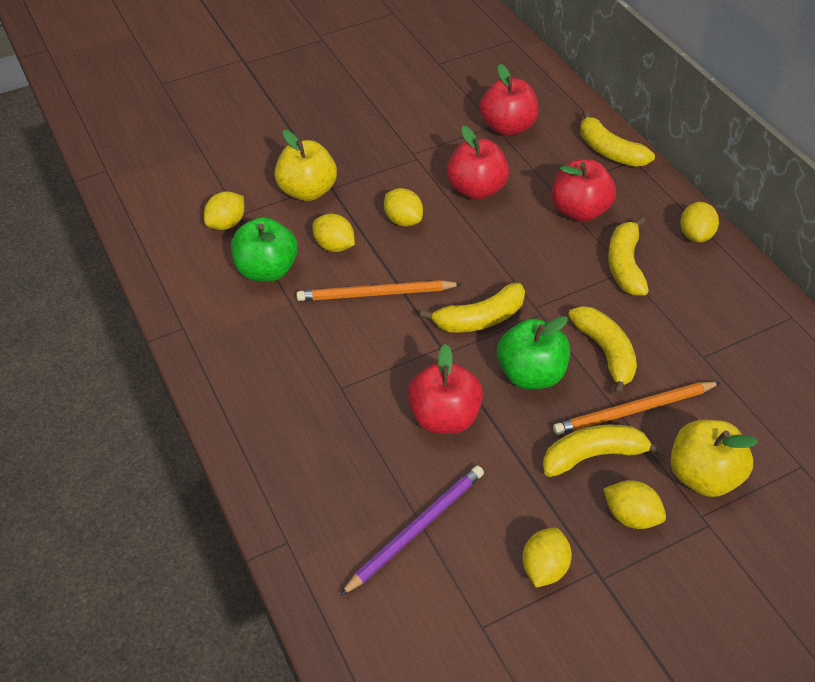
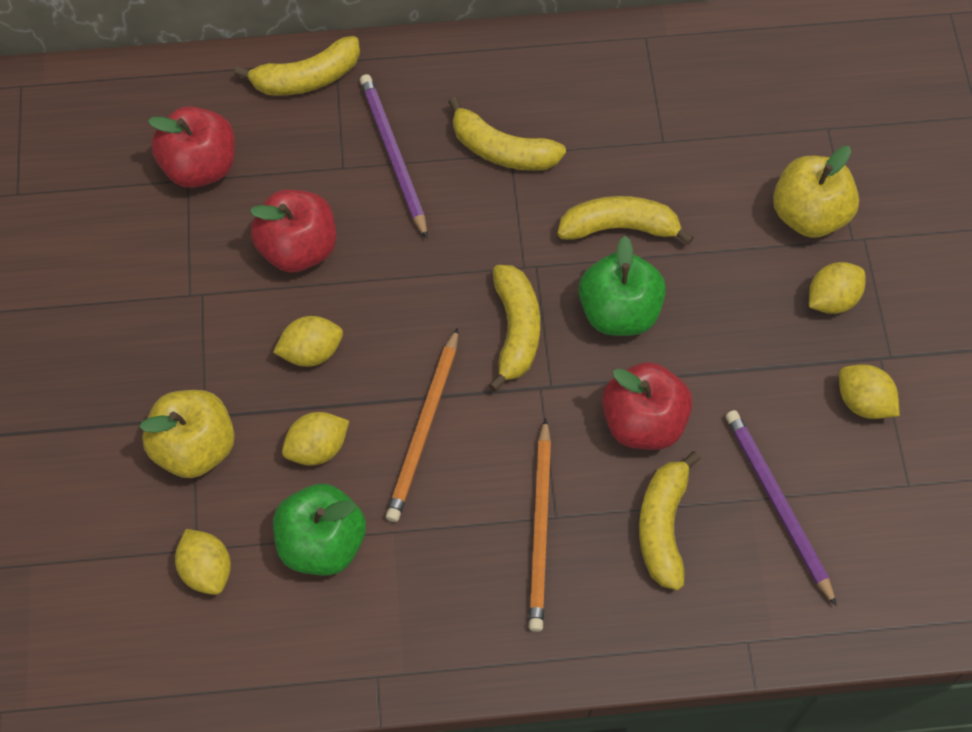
camera: 70 degrees left, 15 degrees up
(580, 211) = (393, 155): red apple -> purple pencil
(594, 455) = (748, 299): yellow banana -> yellow banana (663, 526)
(633, 410) = (706, 237): orange pencil -> orange pencil (540, 529)
(696, 235) = (489, 61): yellow lemon -> none

